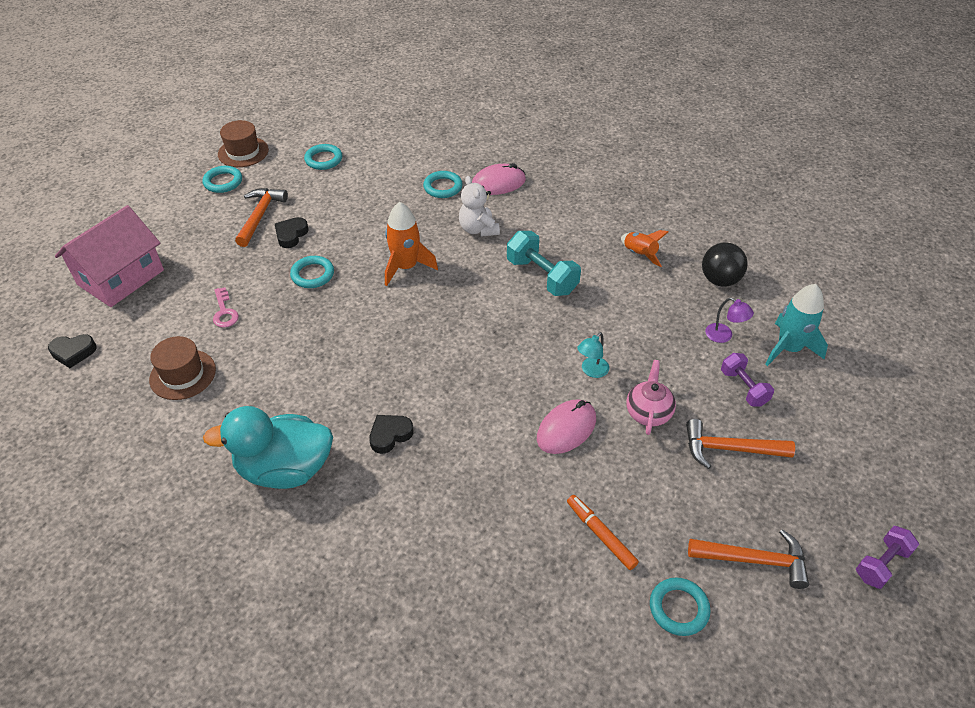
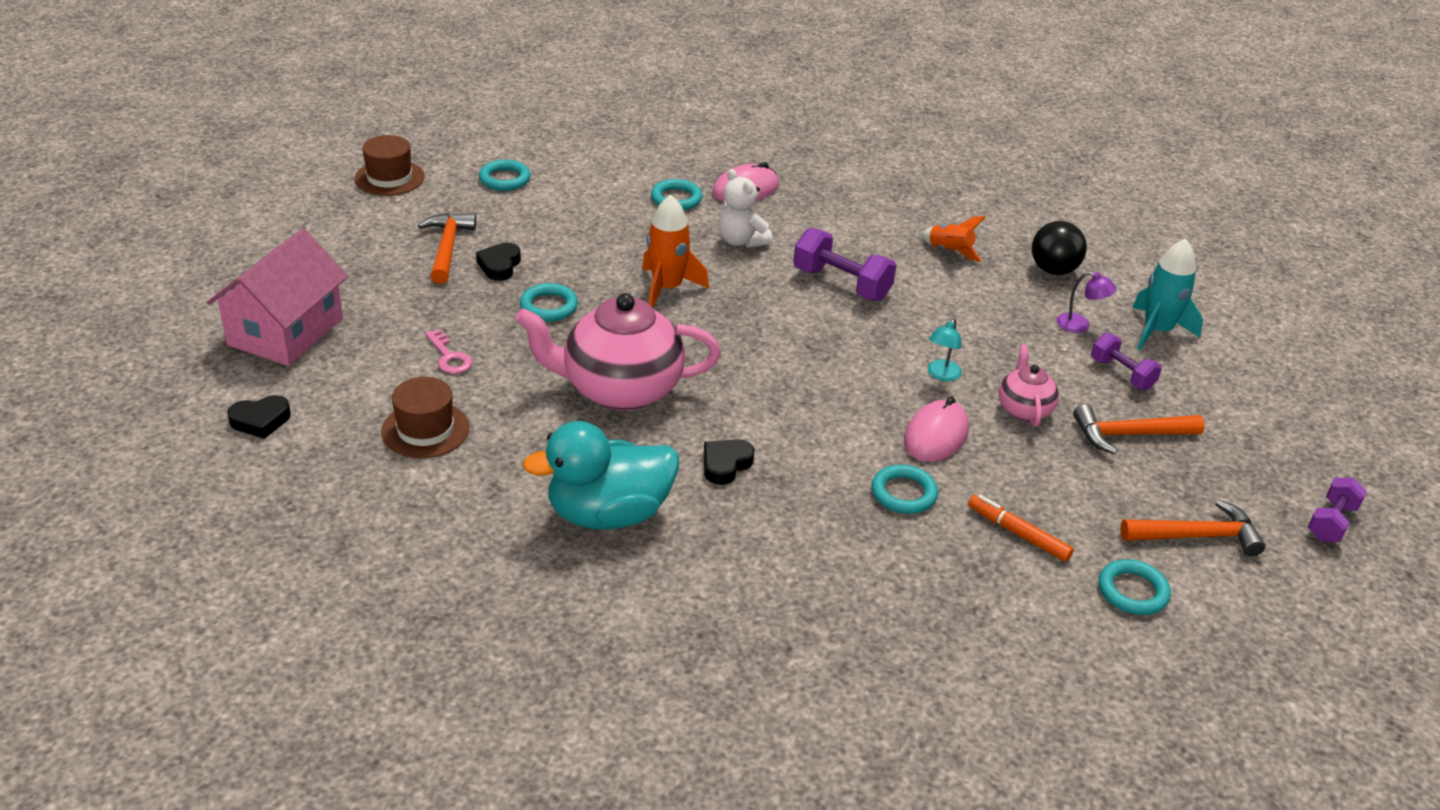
camera: 15 degrees left, 10 degrees down
(223, 182) = (377, 213): turquoise ring -> turquoise ring (903, 493)
(336, 355) = (620, 389): none -> pink teapot
(542, 276) = (841, 284): turquoise dumbbell -> purple dumbbell

